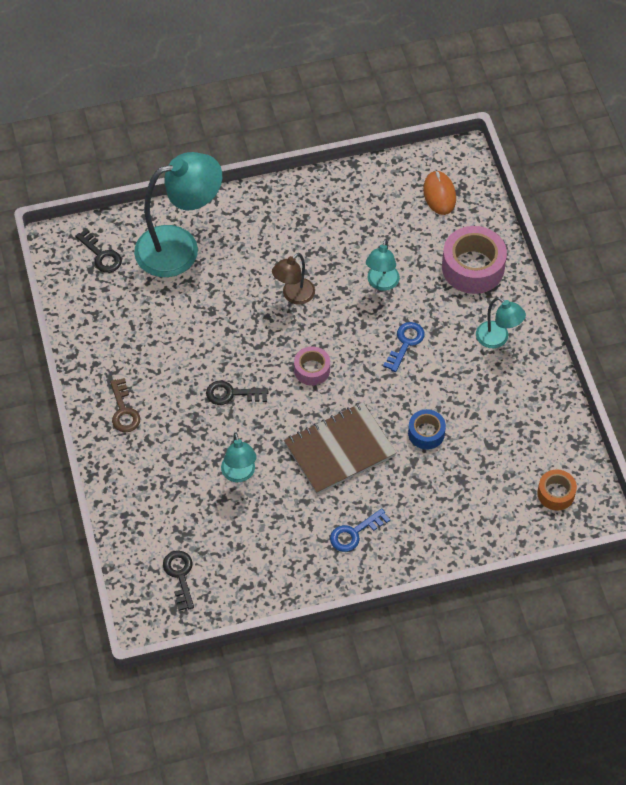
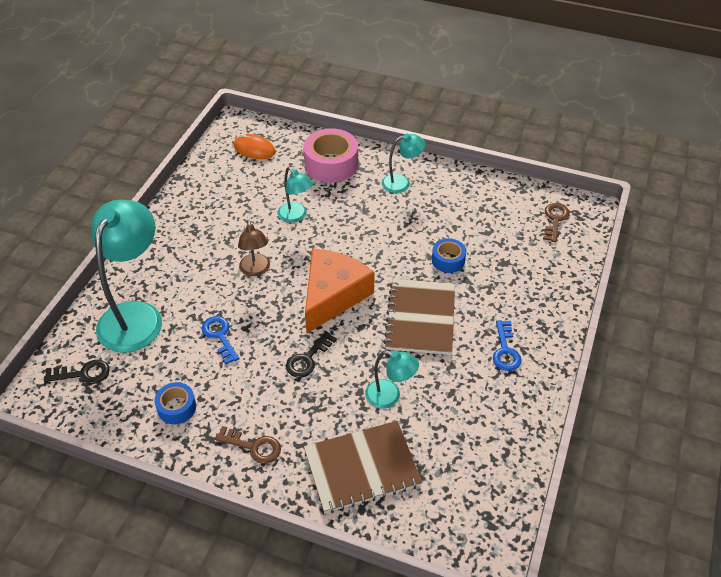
camera: 55 degrees left, 10 degrees down
(119, 337) = (177, 407): none -> blue tape
(159, 494) = (362, 468): none -> brown notebook
(180, 575) = (459, 499): black key -> none
(312, 370) = (332, 295): pink tape -> orange cheese
(405, 343) = (360, 230): blue key -> blue key (220, 336)
(556, 493) = (555, 220): orange tape -> brown key

